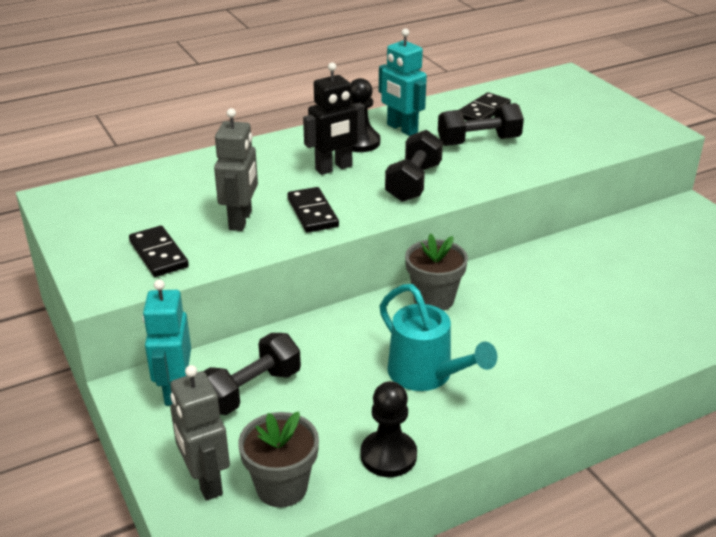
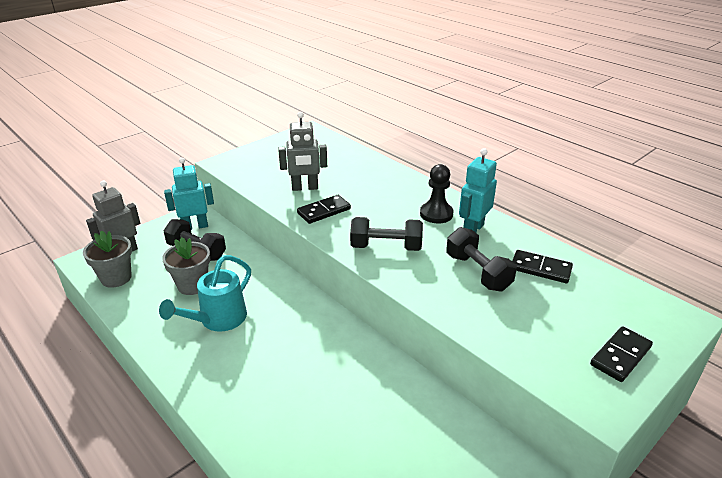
camera: 75 degrees right, 0 degrees up
(159, 254) = (259, 170): black domino -> black domino (620, 356)
(334, 168) = (389, 209): black robot -> none
(388, 455) = (139, 314): black pawn -> none
(433, 299) = (307, 311): grey flower pot -> grey flower pot (192, 285)

